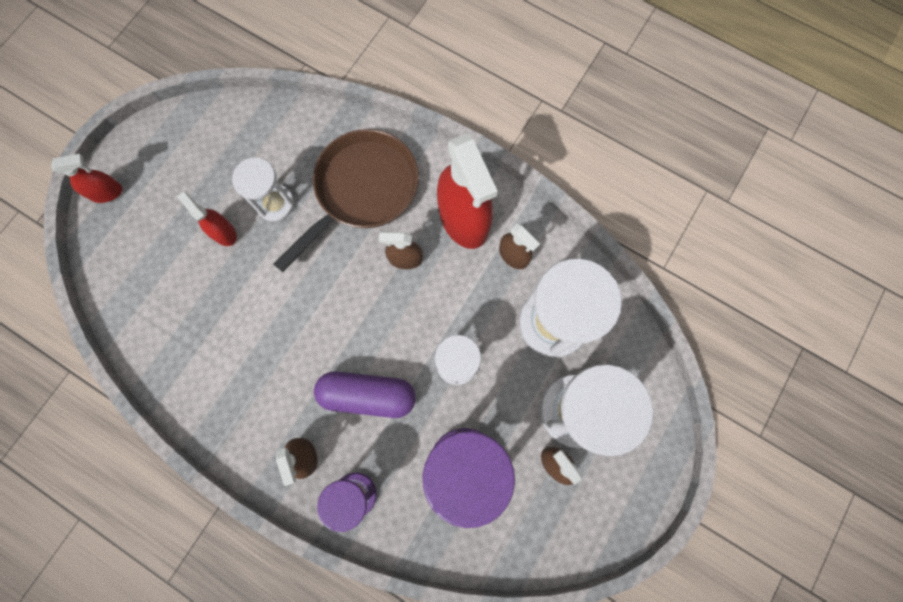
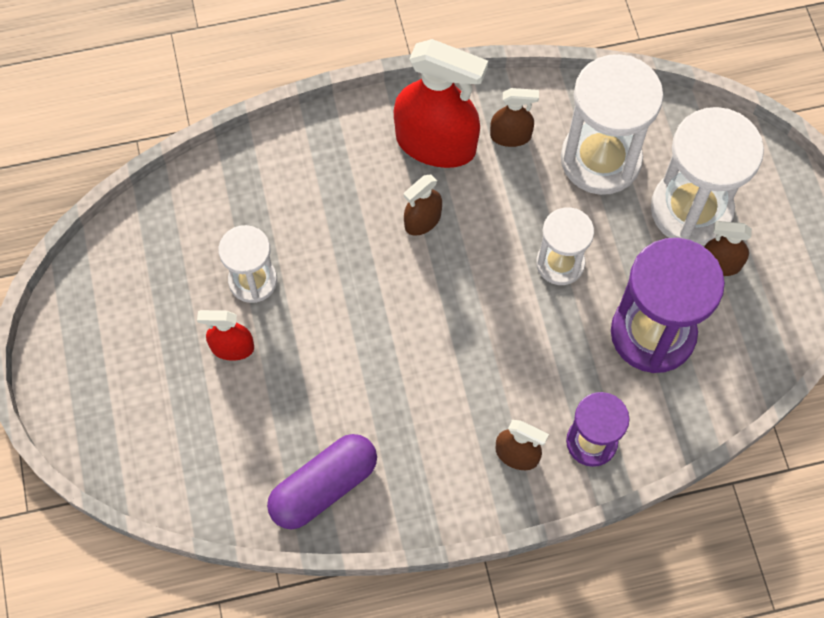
camera: 45 degrees left, 10 degrees down
(107, 192) = (75, 417): red spray bottle -> none
(362, 190) = (320, 199): brown pan -> none
(367, 395) = (514, 357): purple capsule -> purple capsule (324, 487)

